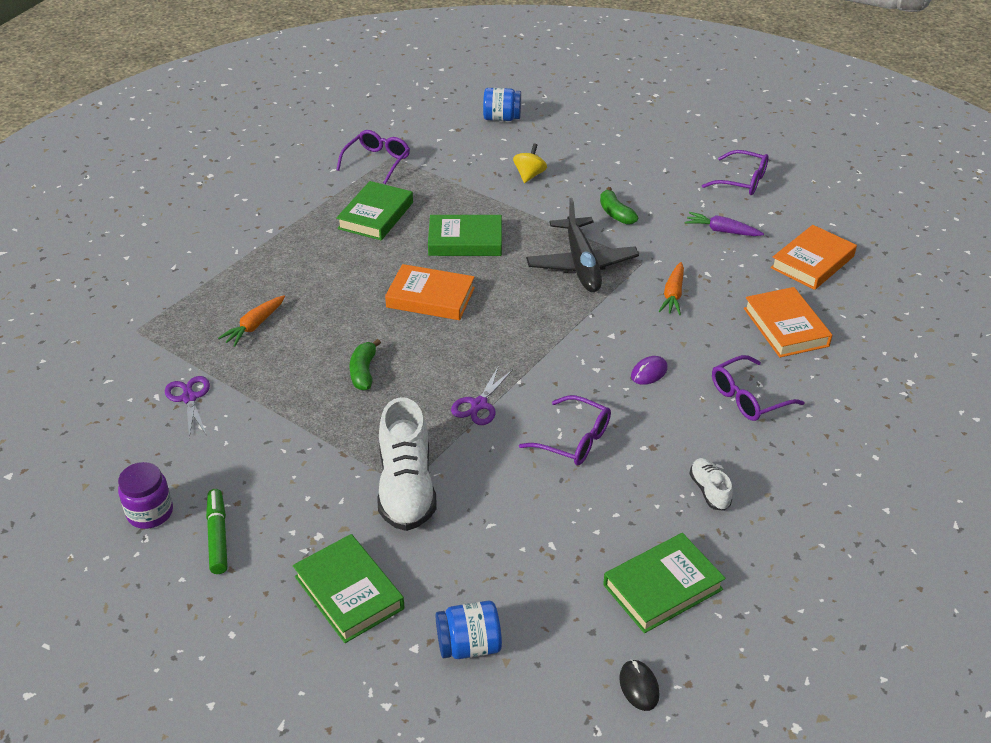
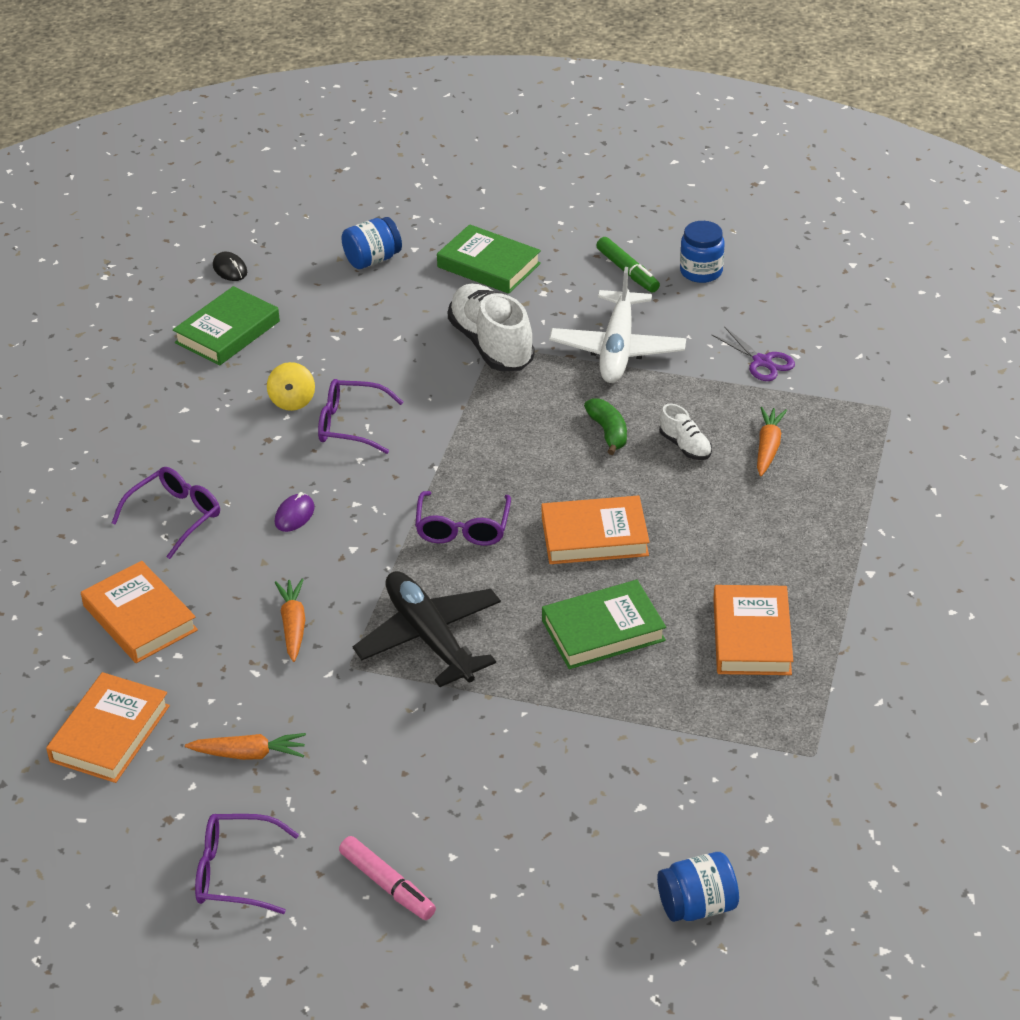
camera: 160 degrees right, 0 degrees up
(150, 512) = (701, 271): purple jar -> blue jar
(297, 447) = (617, 349): none -> white plane
(375, 215) = (752, 636): green book -> orange book
(377, 161) = (827, 738): purple glasses -> purple glasses (462, 529)
(479, 404) = (465, 432): purple scissors -> none
(529, 175) = (579, 780): yellow spinning top -> yellow spinning top (292, 401)
(615, 213) = (415, 741): green banana -> none
(658, 158) = (387, 885): none -> pink marker
(709, 491) = (201, 415): white shoe -> white shoe (685, 446)
(721, 231) = (249, 754): purple carrot -> orange carrot

